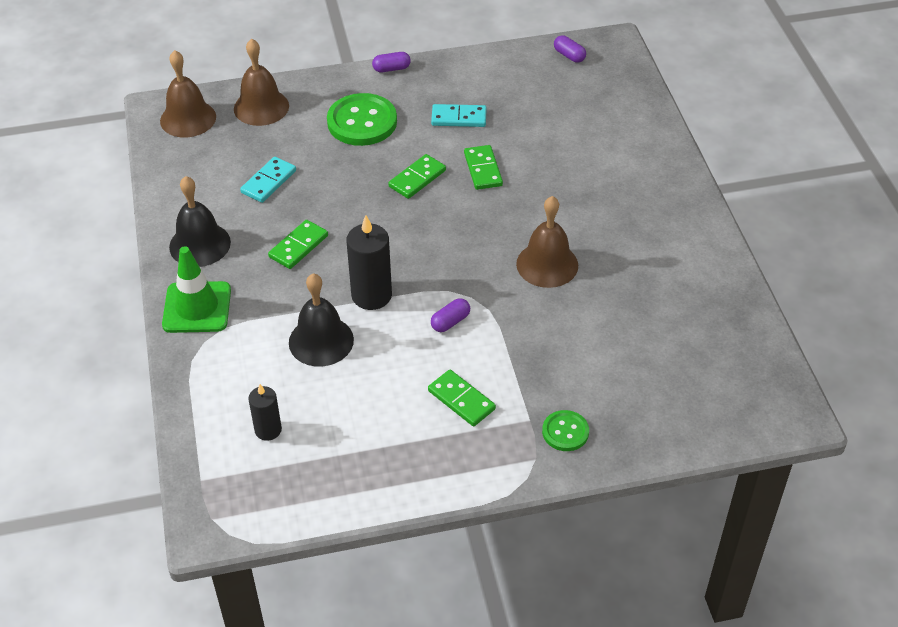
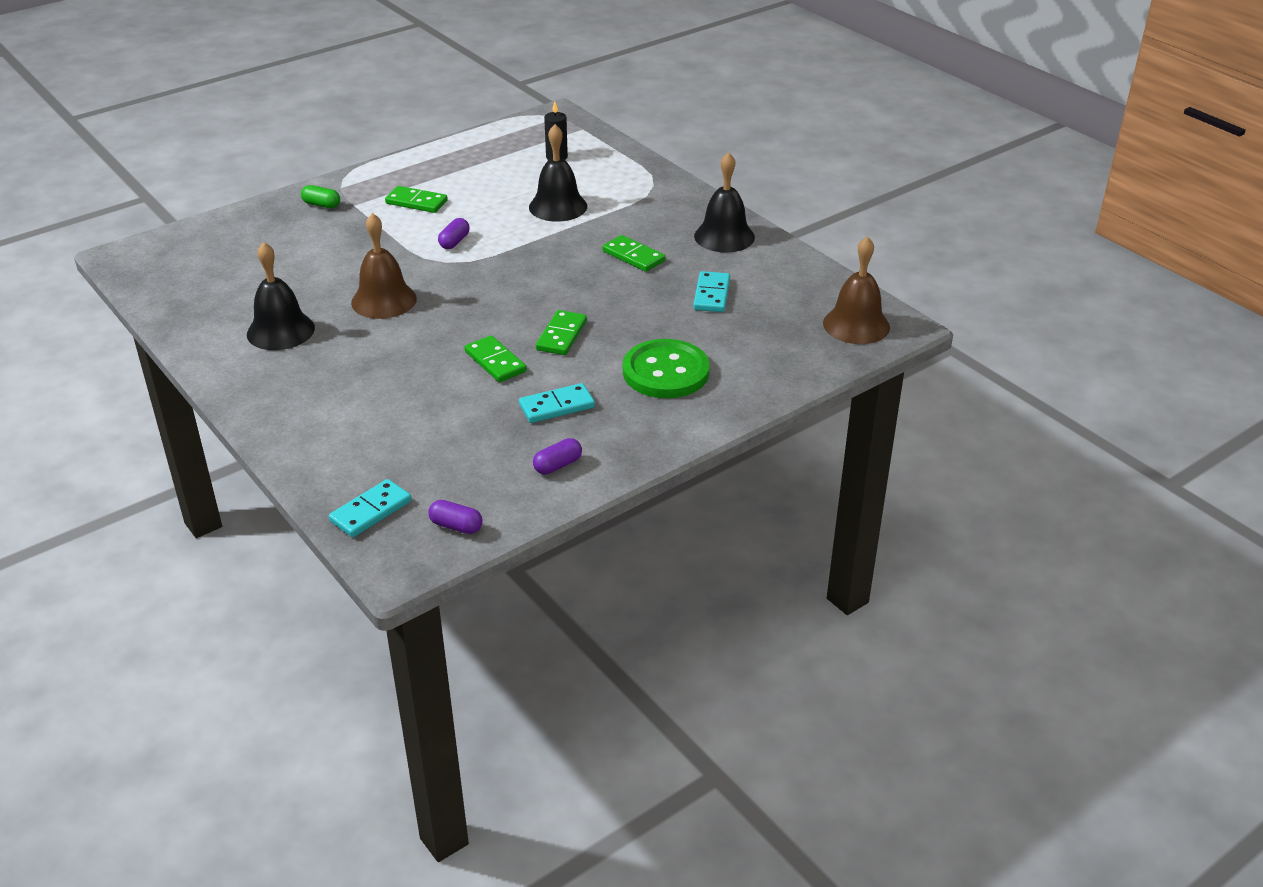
camera: 155 degrees right, 10 degrees down
(197, 307) = (680, 201): green traffic cone -> none
(261, 107) = (792, 356): brown bell -> none
(298, 246) = (633, 256): green domino -> green domino turned 60 degrees counterclockwise
(371, 295) = (537, 241): black candle -> none
(391, 69) = (681, 440): purple capsule -> purple capsule (557, 465)
(565, 432) = (321, 205): green button -> green capsule
(620, 80) = (371, 511): none -> turquoise domino
(648, 257) = (280, 331): none -> black bell

